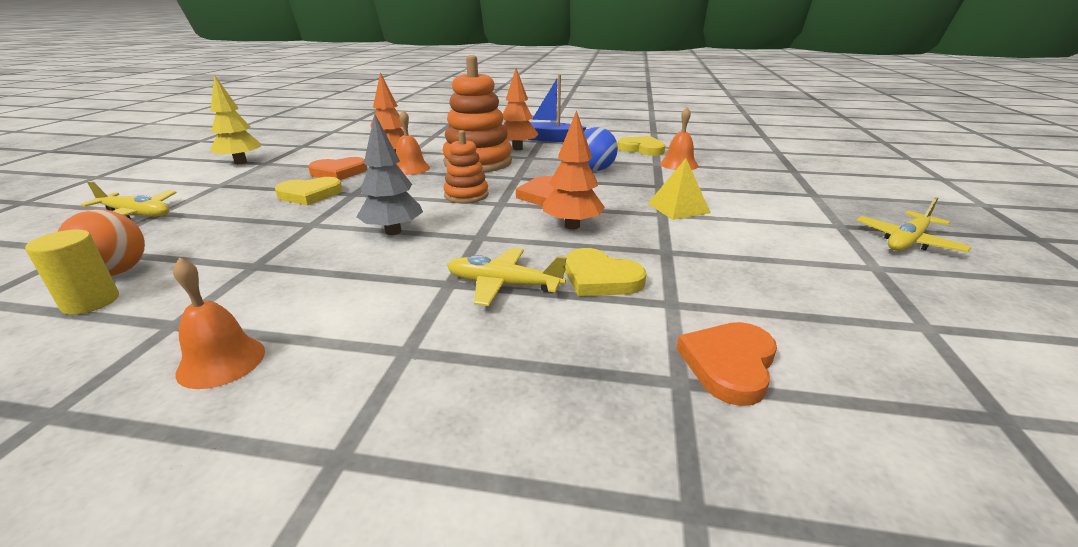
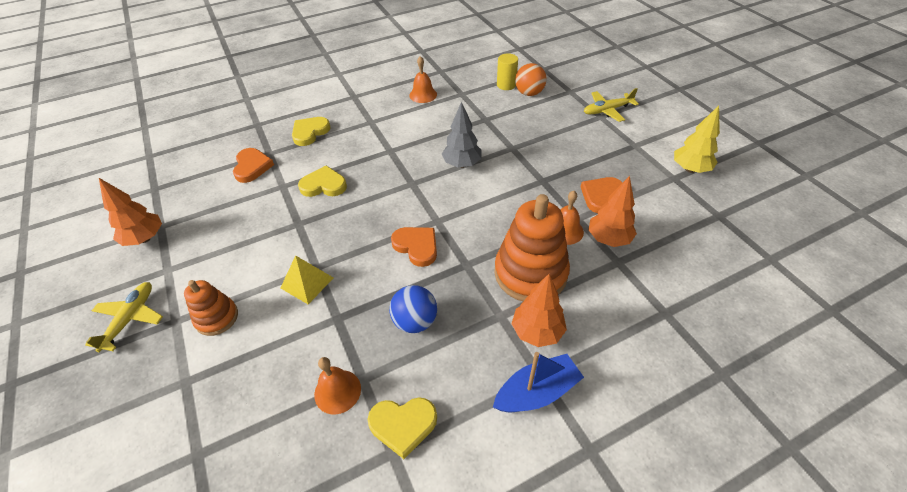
camera: 145 degrees right, 20 degrees up
(310, 194) = (564, 166): yellow heart -> yellow heart (310, 132)
(466, 195) = (471, 217): orange stacking toy -> orange stacking toy (217, 318)
(503, 285) = (366, 160): yellow plane -> none
(572, 226) = (368, 219): orange tree -> orange tree (145, 238)

